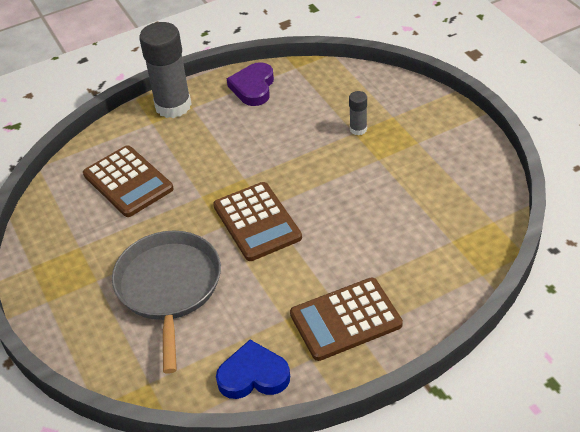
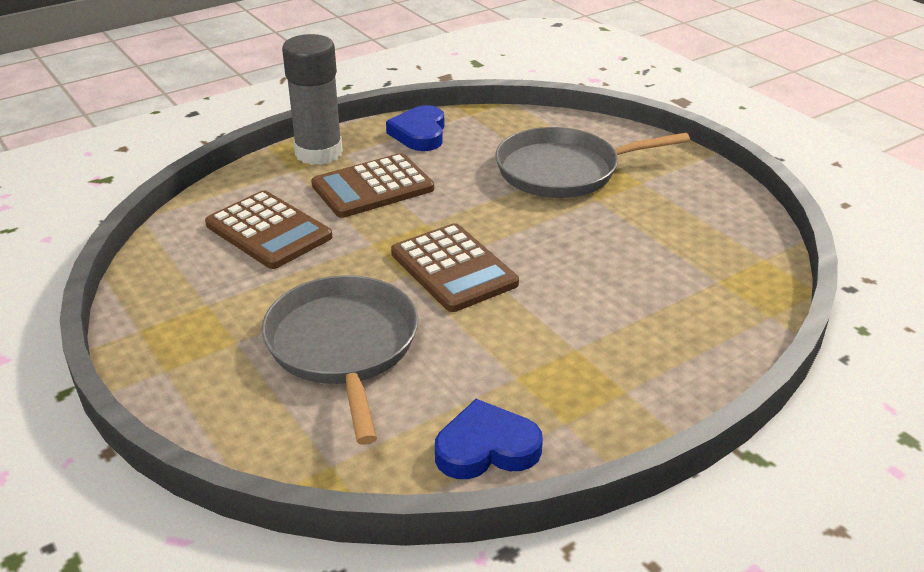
camera: 10 degrees left, 10 degrees down
(253, 87) = (419, 133): purple heart -> blue heart
(345, 319) = (602, 373): brown calculator -> brown calculator (372, 187)
(358, 129) = (563, 171): grey glue stick -> grey pan

